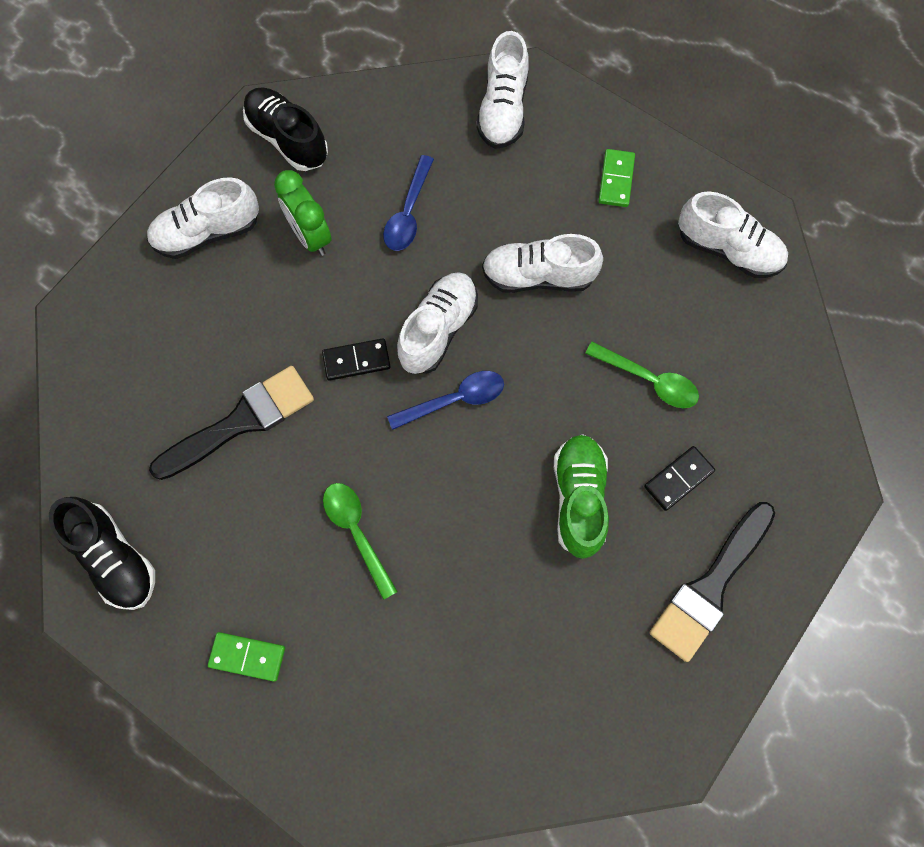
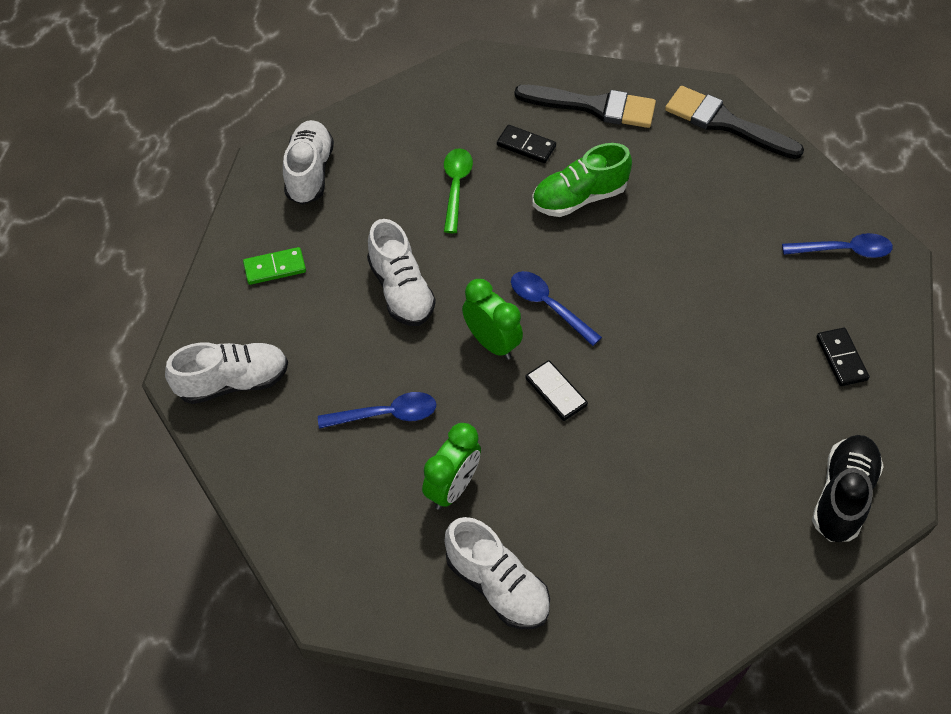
camera: 115 degrees left, 15 degrees down
(241, 421) = (664, 456): black brush -> black brush (725, 123)
(247, 657) = (841, 358): green domino -> black domino
(287, 139) = (351, 562): black shoe -> none
(357, 533) = (699, 327): green spoon -> none
(373, 754) = (843, 250): none -> blue spoon
(438, 329) = (492, 343): white shoe -> green clock

